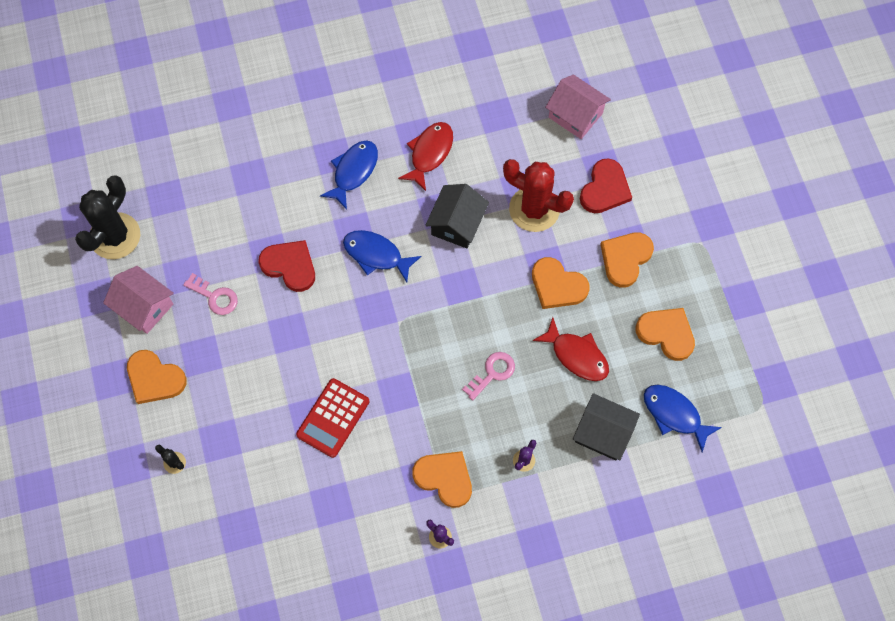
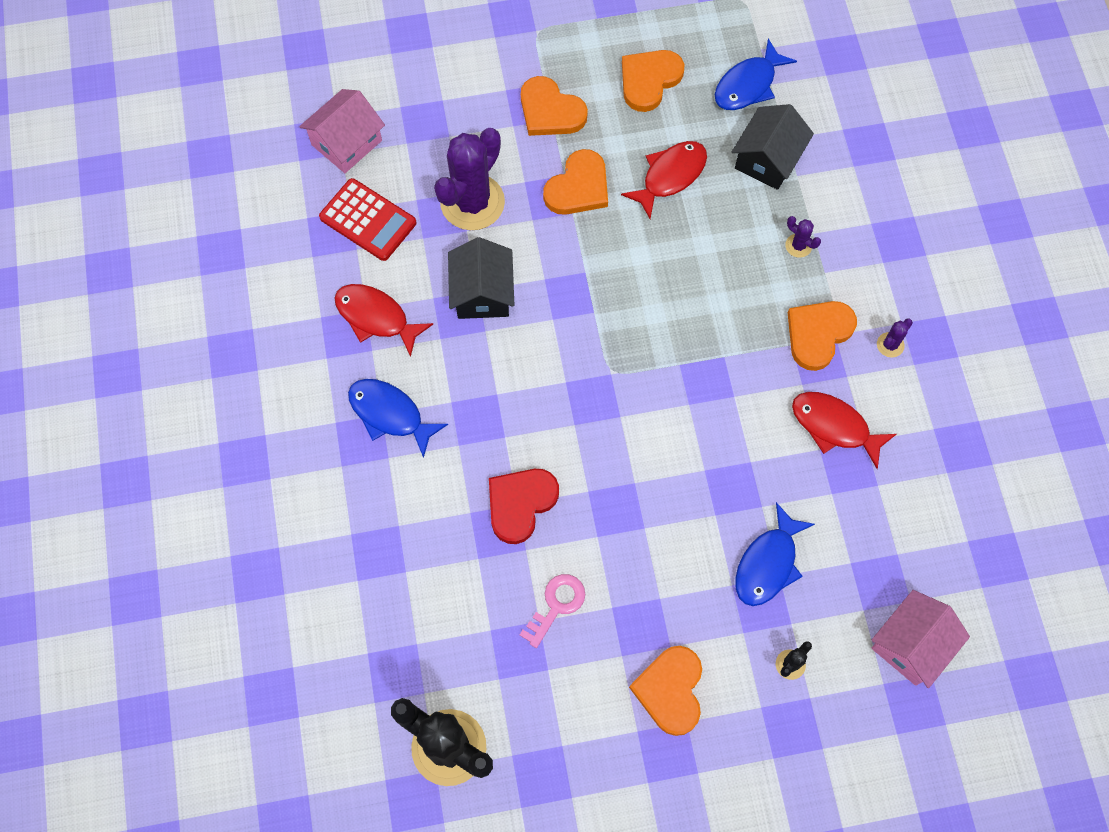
camera: 85 degrees left, 0 degrees up
(144, 307) = (563, 704): pink house -> pink house (911, 645)
(154, 378) = (670, 690): orange heart -> orange heart turned 150 degrees clockwise
(333, 418) = (736, 459): red calculator -> red calculator (368, 220)
(365, 492) = (834, 426): none -> red fish
(376, 255) = (515, 393): blue fish -> blue fish (768, 564)
(457, 224) = (482, 293): black house -> black house turned 60 degrees clockwise
(492, 373) = (687, 270): pink key -> none
(534, 209) = (472, 202): red cactus -> purple cactus
(605, 189) = (455, 122): red heart -> none

